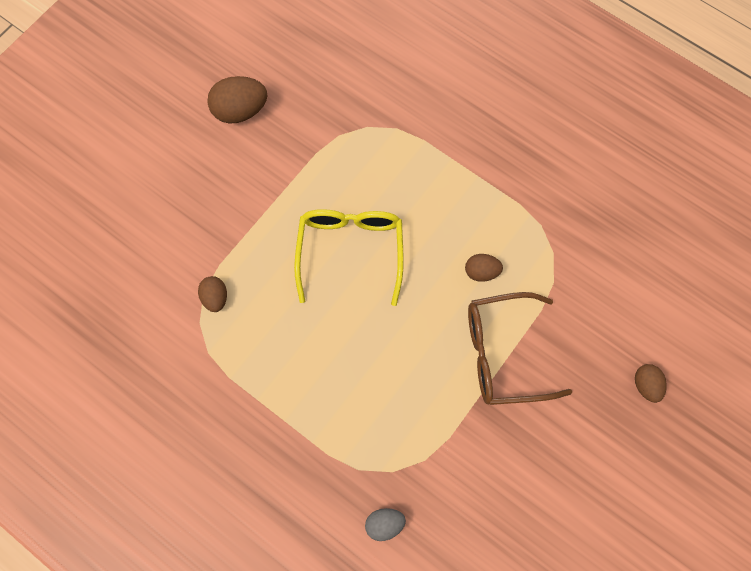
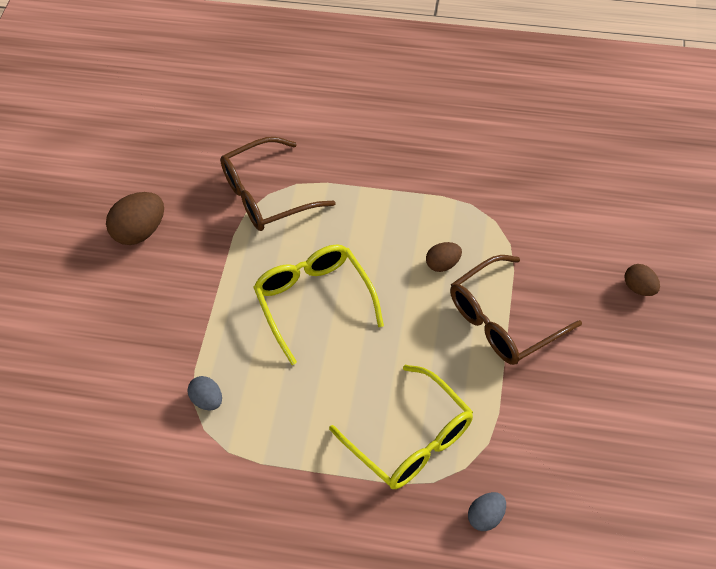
camera: 25 degrees left, 15 degrees down
(215, 298) = (207, 400): brown egg -> grey egg
(361, 422) = (411, 440): none -> yellow glasses
(364, 127) = (266, 195): none -> brown glasses

